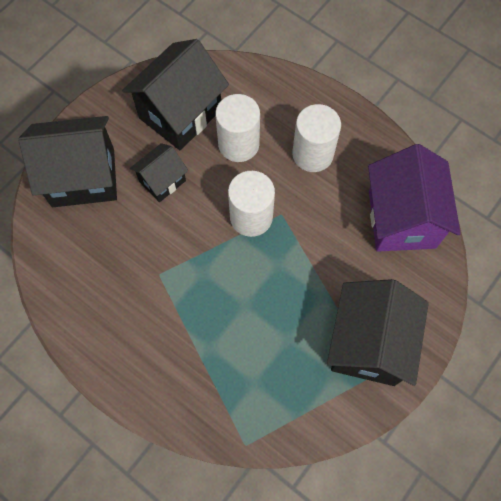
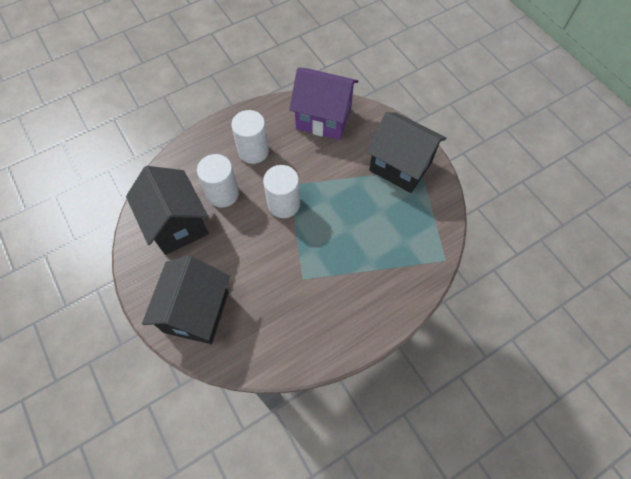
camera: 70 degrees left, 5 degrees down
(162, 181) = (228, 254): black house -> none

